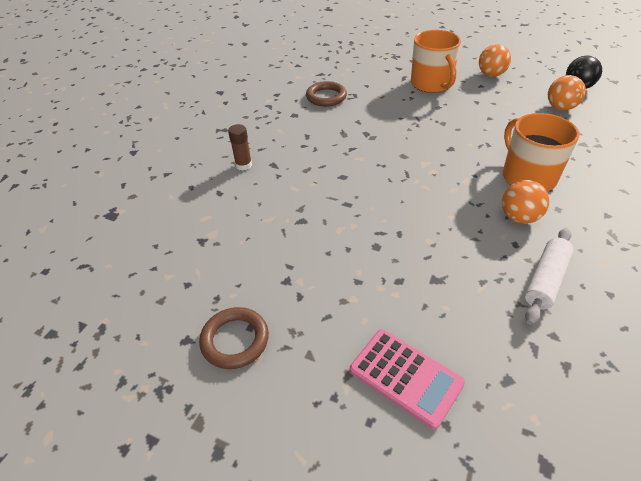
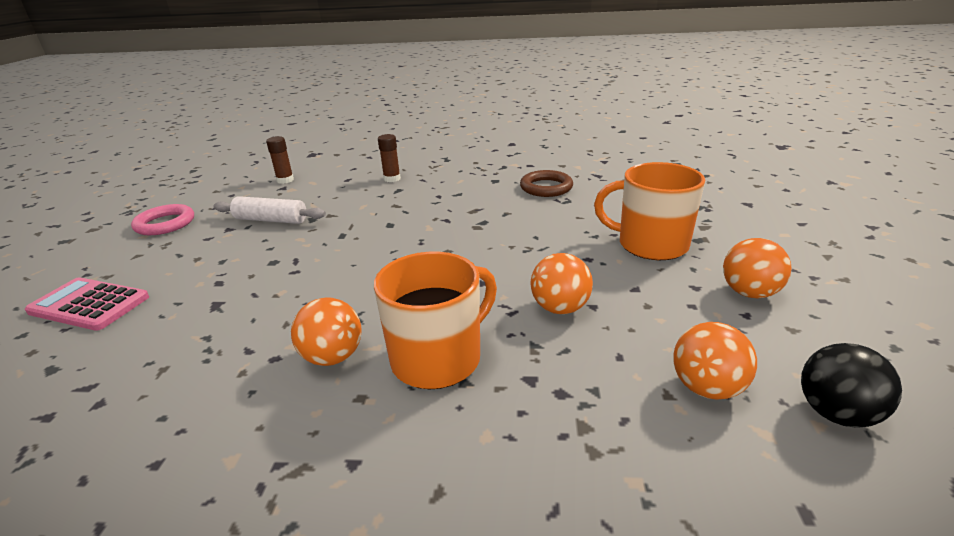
camera: 70 degrees right, 15 degrees down
(180, 238) = (285, 180): none -> brown glue stick
(235, 340) = (165, 224): brown ring -> pink ring
(405, 377) = (89, 305): pink calculator -> pink calculator turned 90 degrees clockwise
(431, 84) = (650, 244): orange mug -> orange mug turned 60 degrees clockwise
(488, 128) = (560, 308): none -> orange ball
(545, 280) = (198, 390): white rolling pin -> white rolling pin (271, 220)

